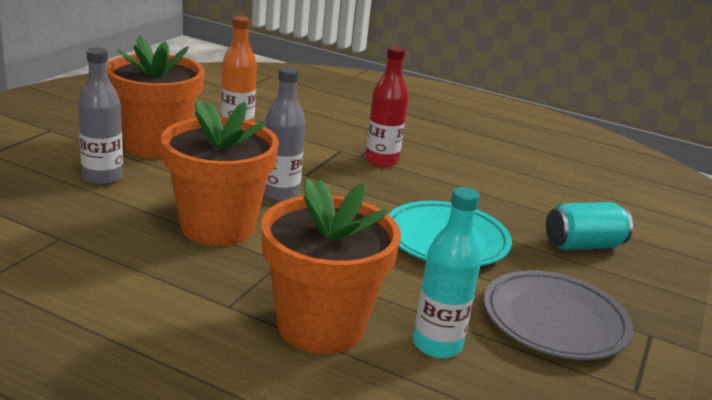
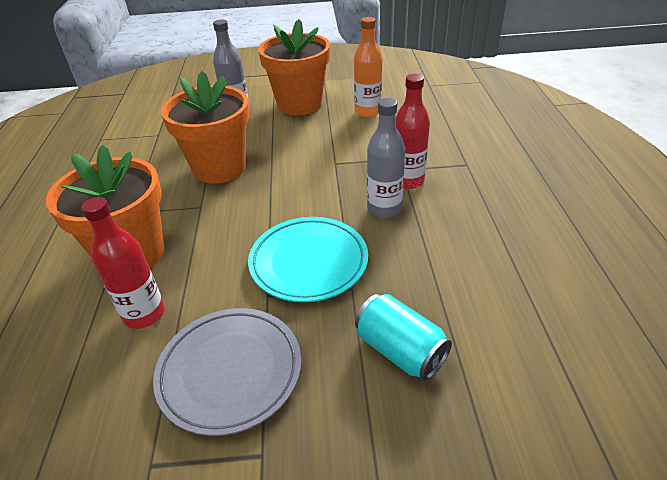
camera: 65 degrees right, 15 degrees up
(280, 194) = (290, 167): grey bottle -> grey bottle (384, 209)
(437, 345) = (144, 314): turquoise bottle -> red bottle

